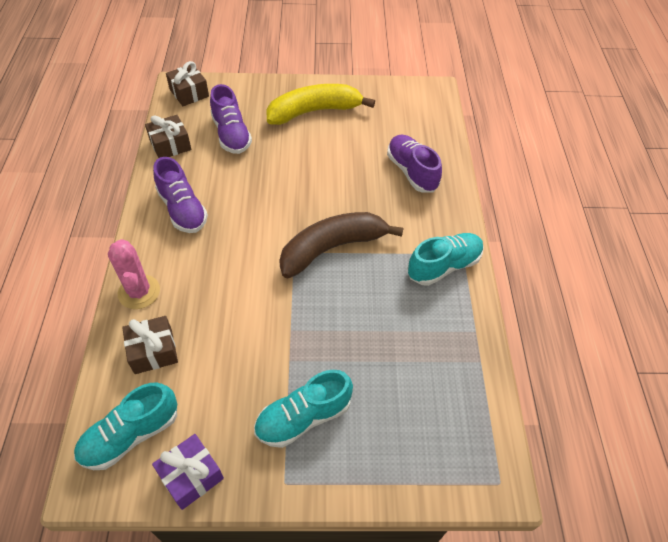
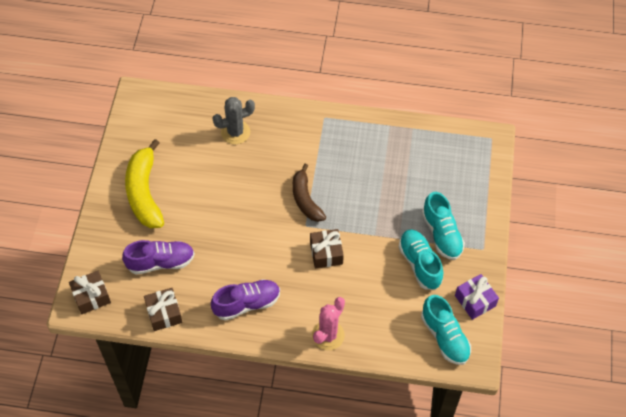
camera: 80 degrees left, 5 degrees up
(139, 292) = (328, 335): pink cactus -> pink cactus turned 45 degrees counterclockwise
(153, 351) = (382, 324): brown gift -> brown gift (326, 253)
(332, 248) = (305, 199): brown banana -> brown banana, size x0.66
(411, 172) = (235, 132): purple shoe -> grey cactus
(443, 266) = (333, 131): turquoise shoe -> turquoise shoe (419, 264)

